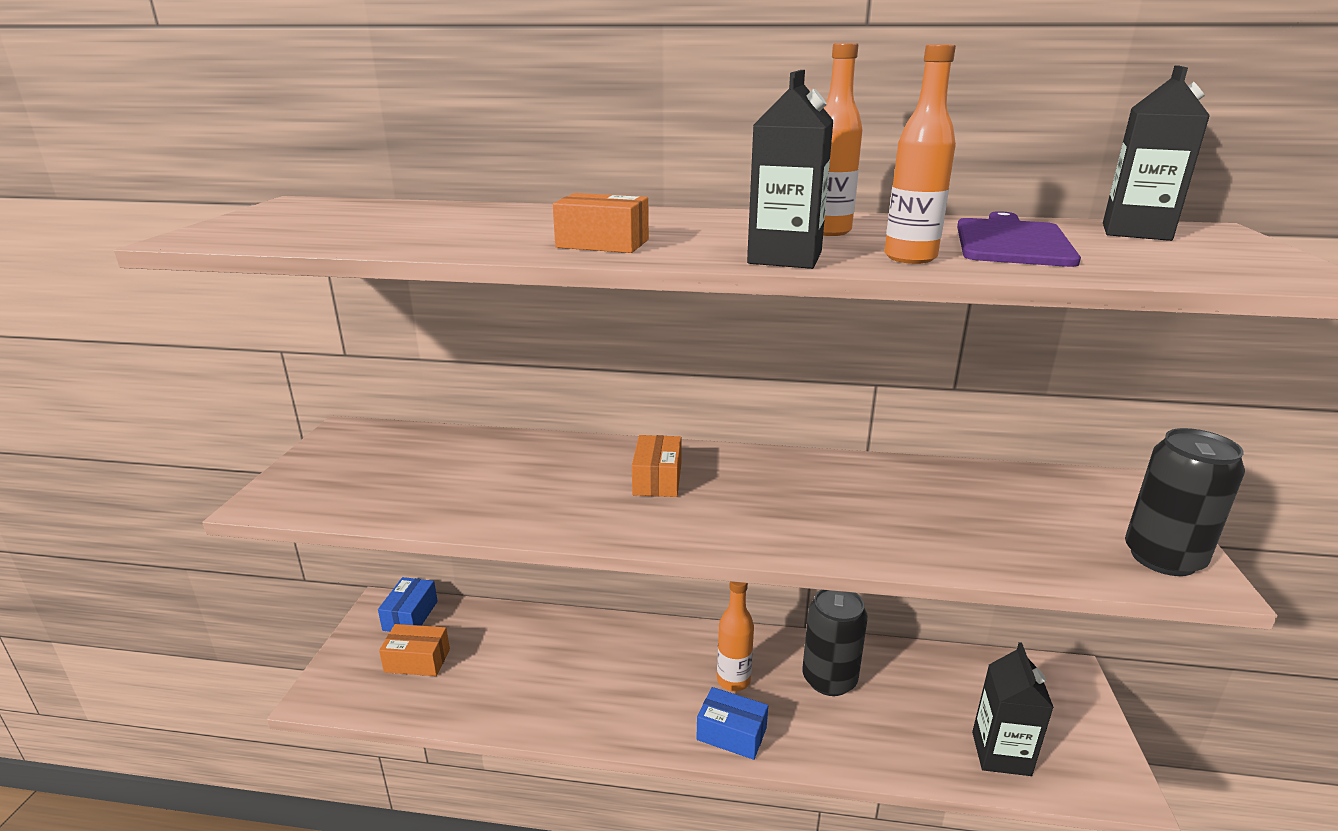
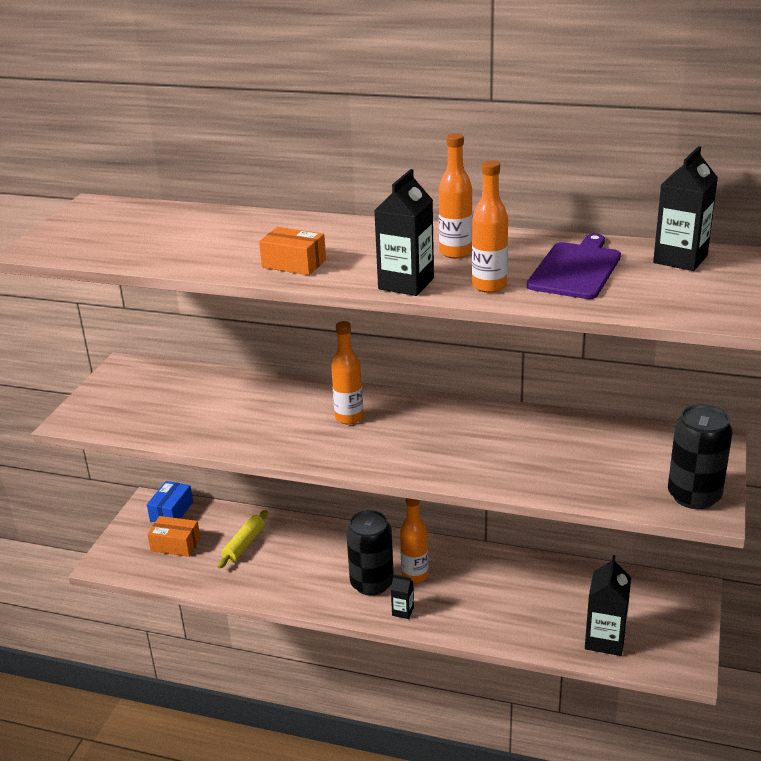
camera: 10 degrees right, 5 degrees up
(507, 654) = (244, 544): none -> yellow rolling pin
(657, 479) = (349, 418): orange box -> orange bottle
(731, 734) = (403, 611): blue box -> black carton
(829, 679) = (491, 580): black can -> black can (372, 583)

